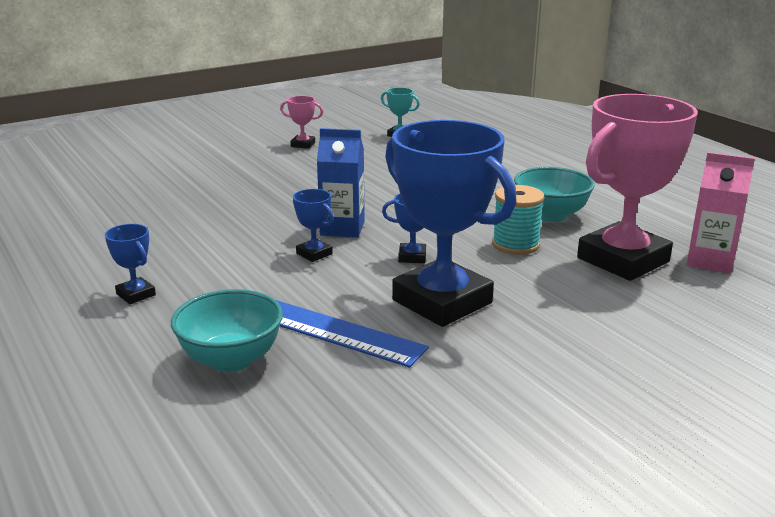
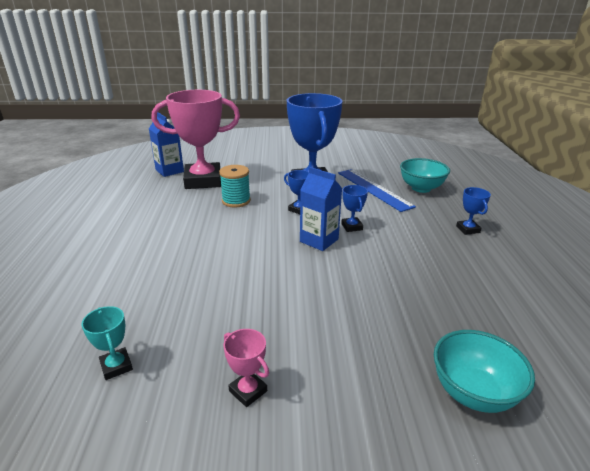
camera: 150 degrees left, 5 degrees up
(550, 215) = (184, 212): turquoise bowl -> turquoise bowl (473, 393)
(710, 261) = (169, 171): pink carton -> blue carton

